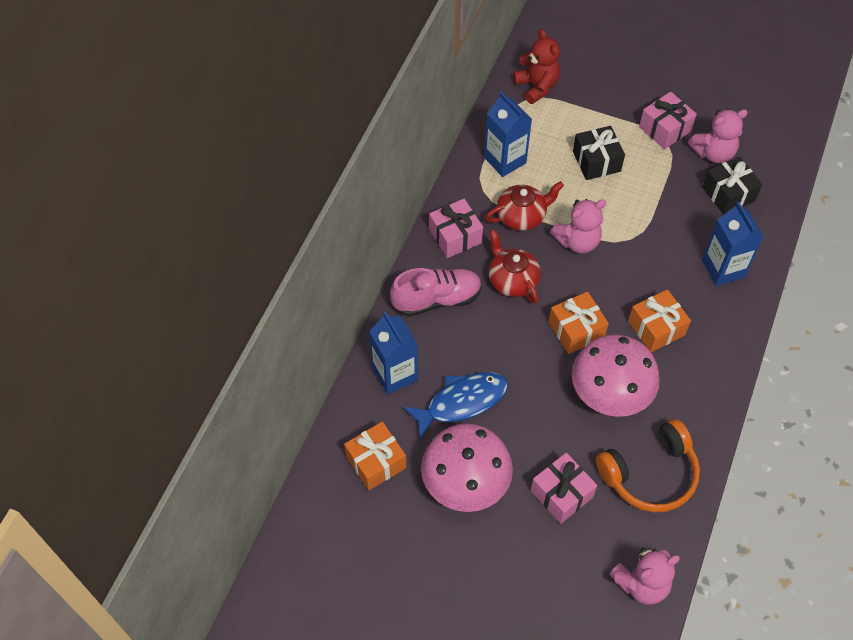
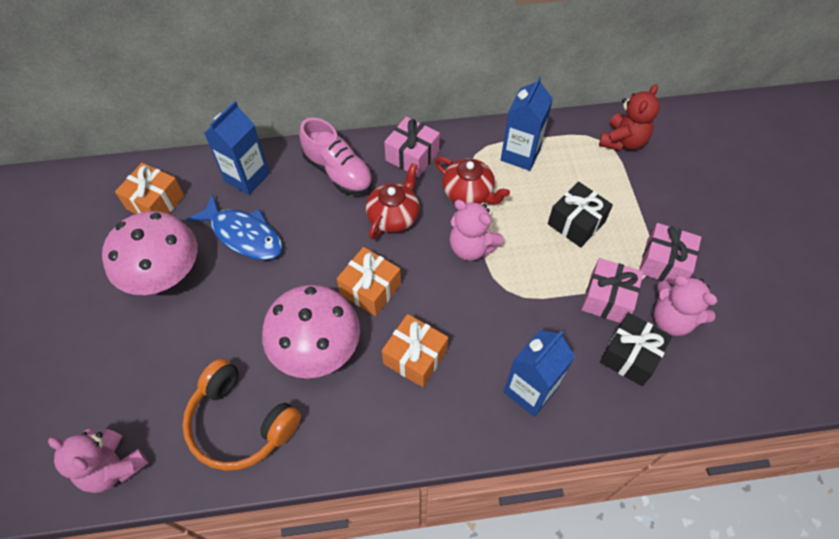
camera: 60 degrees right, 0 degrees up
(561, 494) = (184, 354): pink gift -> pink gift (607, 298)

